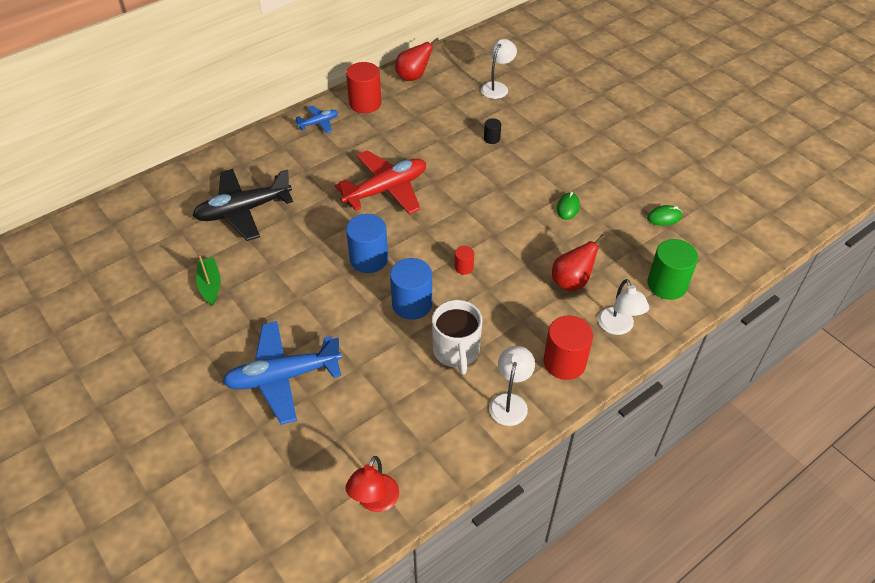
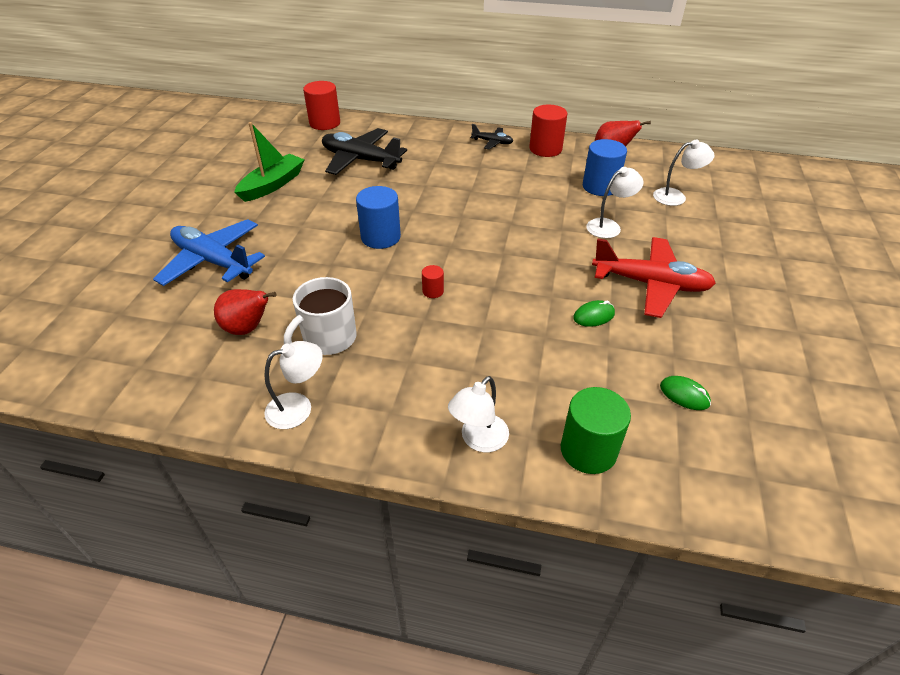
camera: 50 degrees right, 5 degrees down
(210, 285) = (273, 185): green boat -> green boat, size x1.52
(319, 123) = (492, 142): blue plane -> black plane
(374, 501) = (115, 379): red lamp -> none
(386, 190) = (467, 206): red plane -> red plane (650, 284)
(412, 304) = (356, 285): blue cylinder -> blue cylinder (600, 186)
(492, 139) = (609, 226): black cylinder -> white lamp
(564, 362) = (386, 421): red cylinder -> red cylinder (325, 123)
(571, 282) = (499, 370): red pear -> red pear (248, 328)

